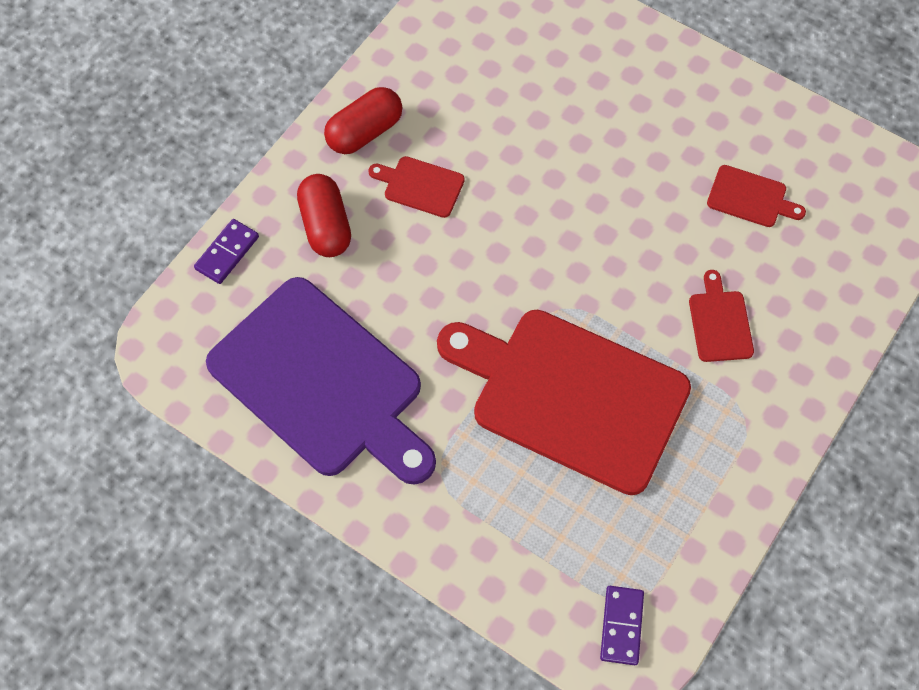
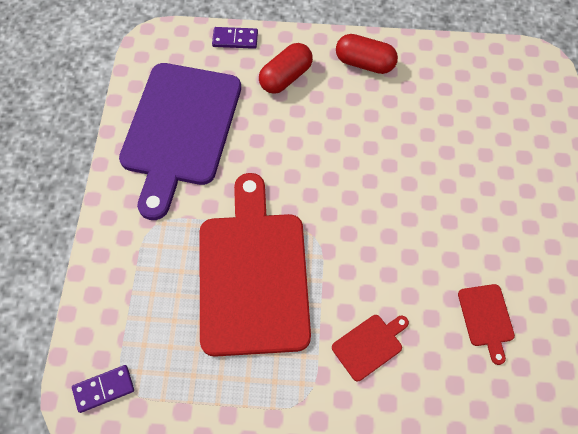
camera: 60 degrees right, 0 degrees up
(420, 186) = (348, 111): red cutting board -> none

